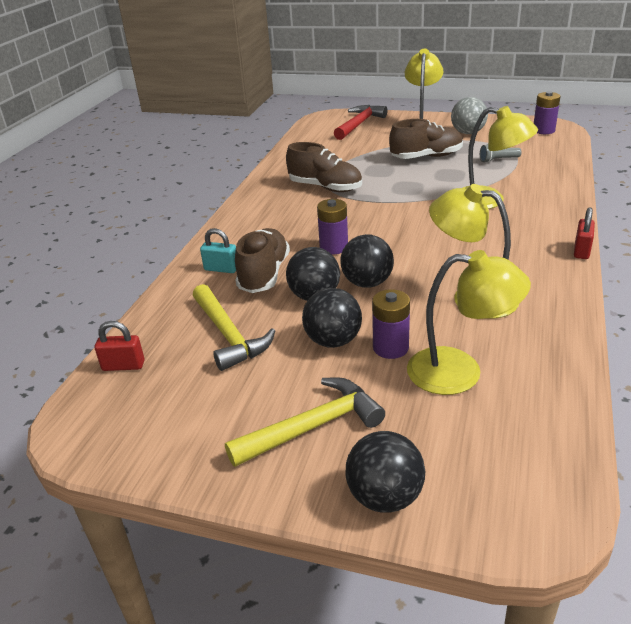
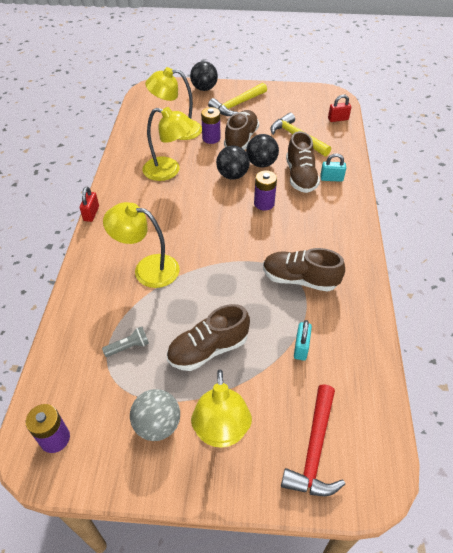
camera: 165 degrees right, 15 degrees up
(333, 341) = (241, 139): black ball -> brown shoe
(346, 155) = (301, 347): none -> turquoise padlock

